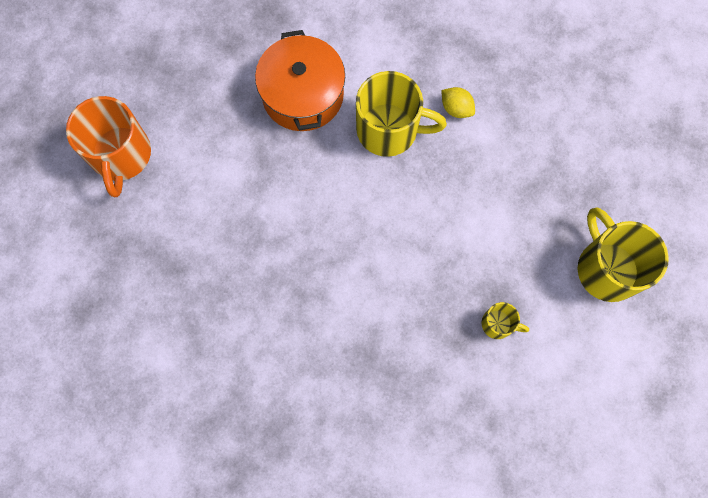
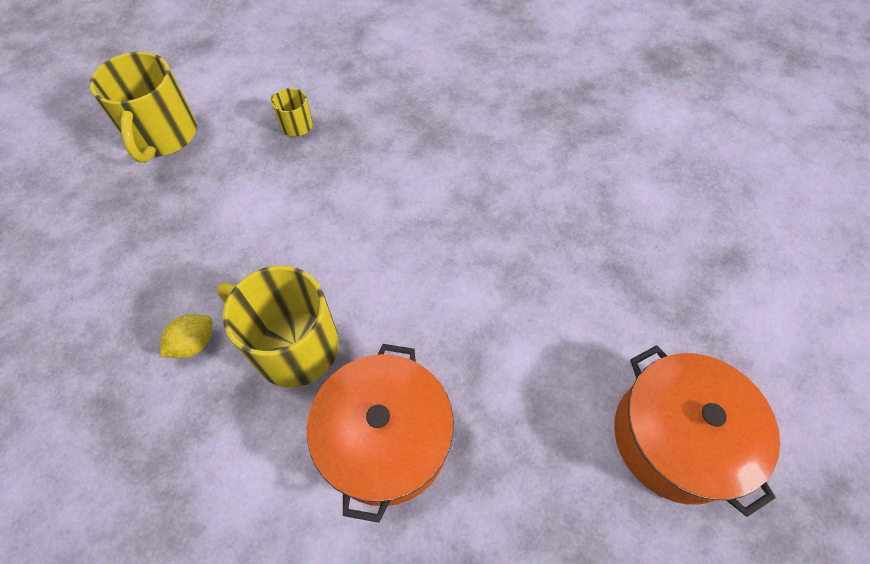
camera: 160 degrees left, 15 degrees down
(121, 156) = (676, 437): orange mug -> orange pot
(456, 108) = (194, 344): yellow lemon -> yellow lemon turned 75 degrees clockwise

